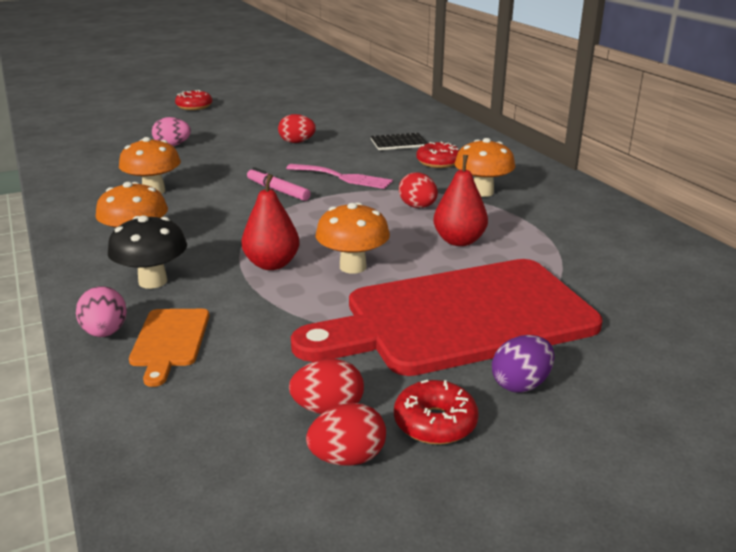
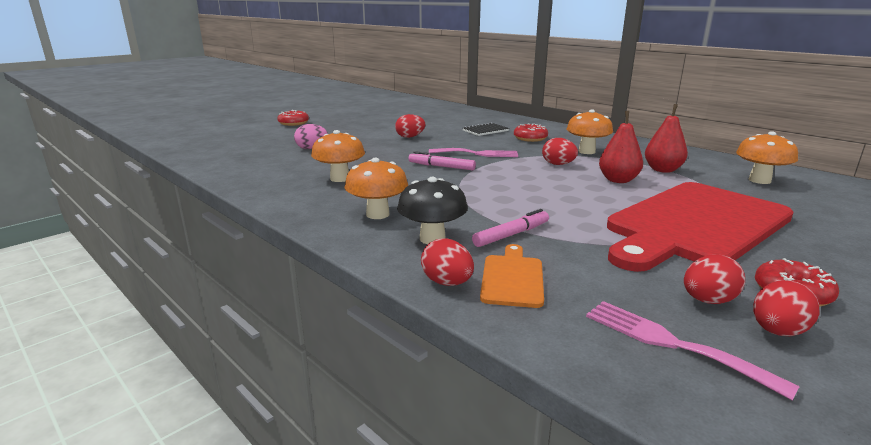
camera: 20 degrees left, 5 degrees down
(105, 332) = (447, 283): pink egg -> red egg
(170, 341) = (512, 278): orange cutting board -> orange cutting board turned 150 degrees counterclockwise
(223, 442) = (671, 343): none -> pink fork
(235, 291) = (511, 235): none -> pink marker
(272, 264) = (510, 213): red pear -> red pear (662, 170)
(353, 267) = (572, 205): orange mushroom -> orange mushroom (759, 180)
(521, 384) = (800, 257): purple egg -> none

